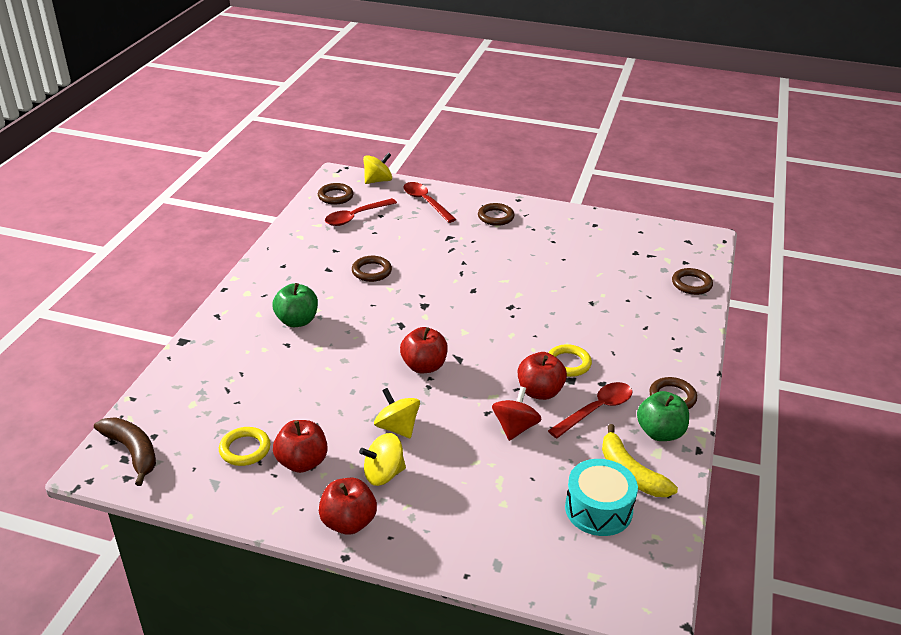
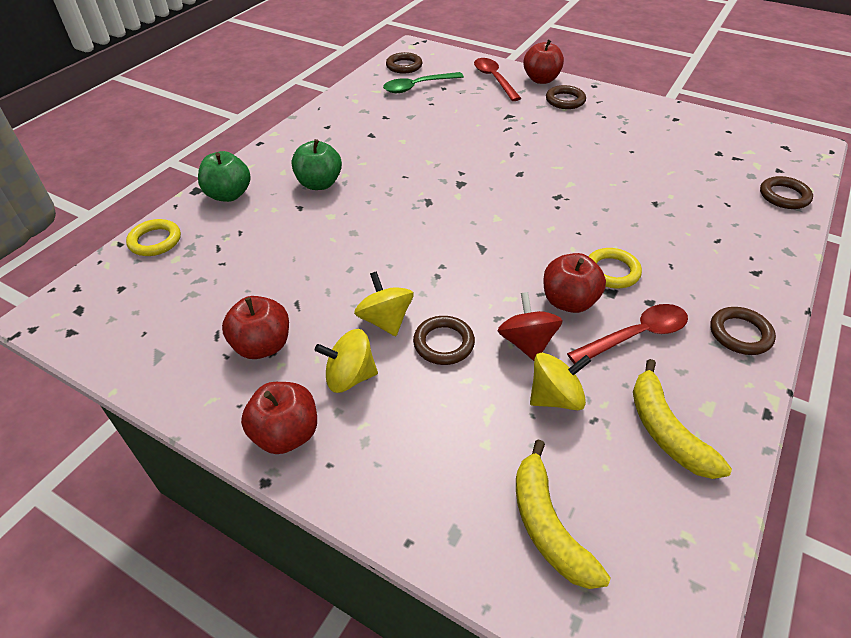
camera: 15 degrees right, 10 degrees up
(132, 452) = (90, 303): brown banana -> none
(245, 449) = (207, 319): yellow ring -> yellow ring (155, 241)
(356, 217) = (417, 87): red spoon -> green spoon
(371, 271) = (415, 142): brown ring -> brown ring (443, 343)
(378, 180) = (451, 55): yellow spinning top -> yellow spinning top (555, 397)
(424, 366) = (439, 251): red apple -> red apple (541, 80)
(515, 427) = (527, 343): red spinning top -> red spinning top turned 45 degrees counterclockwise
(561, 547) = (548, 525): none -> yellow banana
(598, 509) = (612, 477): turquoise drum -> none
(660, 432) = (716, 380): green apple -> green apple (229, 195)

